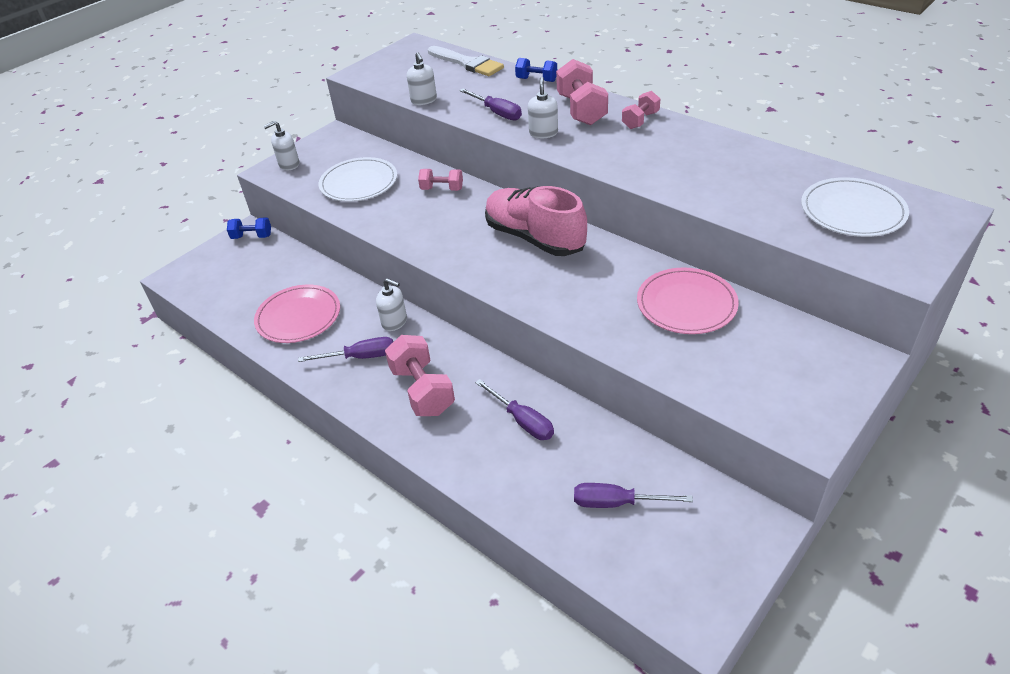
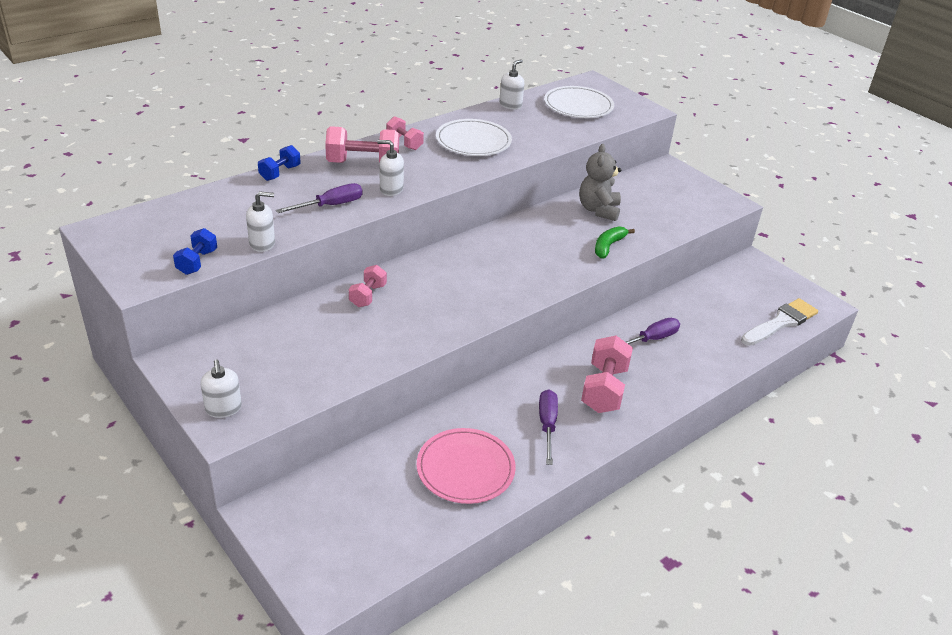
camera: 85 degrees left, 5 degrees down
(252, 236) = (276, 507): blue dumbbell -> blue dumbbell (197, 262)
(359, 183) = (314, 352): white plate -> white plate (473, 141)
(394, 322) = (503, 395): white soap dispenser -> white soap dispenser (510, 105)
(422, 390) = (604, 389): pink dumbbell -> pink dumbbell turned 60 degrees counterclockwise
(467, 63) = (197, 204): white brush -> white brush (781, 322)
(534, 238) = (483, 257): pink shoe -> none
(607, 322) = (608, 246): none -> green banana
(617, 503) = (734, 312): purple screwdriver -> none
(686, 304) = (598, 210): pink plate -> grey teddy bear

